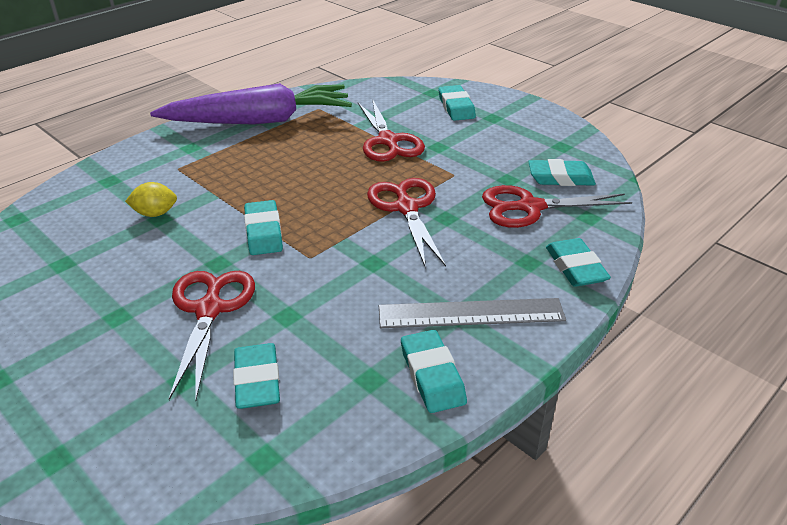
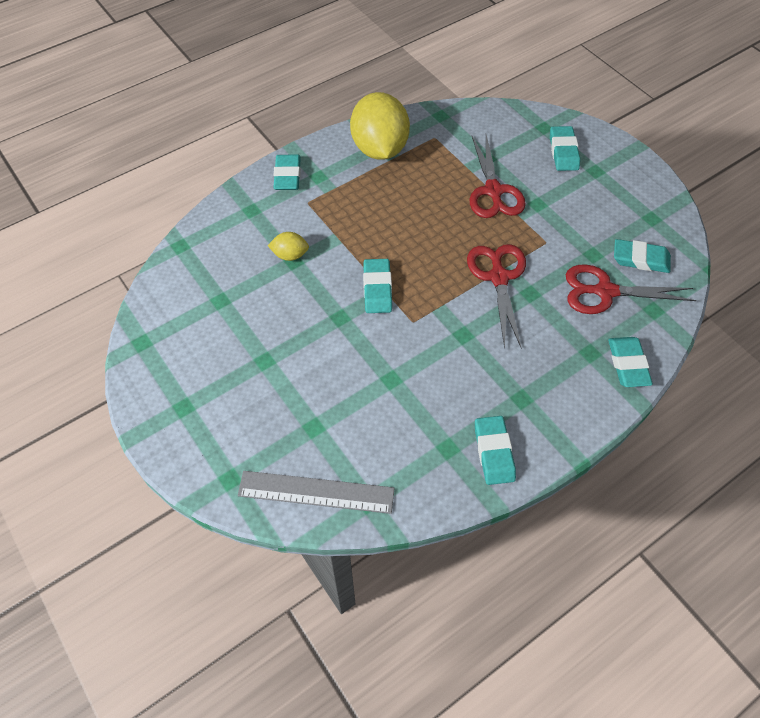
camera: 10 degrees right, 20 degrees up
(210, 309) = (333, 364): red scissors -> none
(257, 380) = (366, 436): turquoise eraser -> turquoise eraser (287, 175)
(259, 121) = (379, 149): purple carrot -> yellow lemon
(471, 313) = (533, 399): grey ruler -> grey ruler (316, 492)

